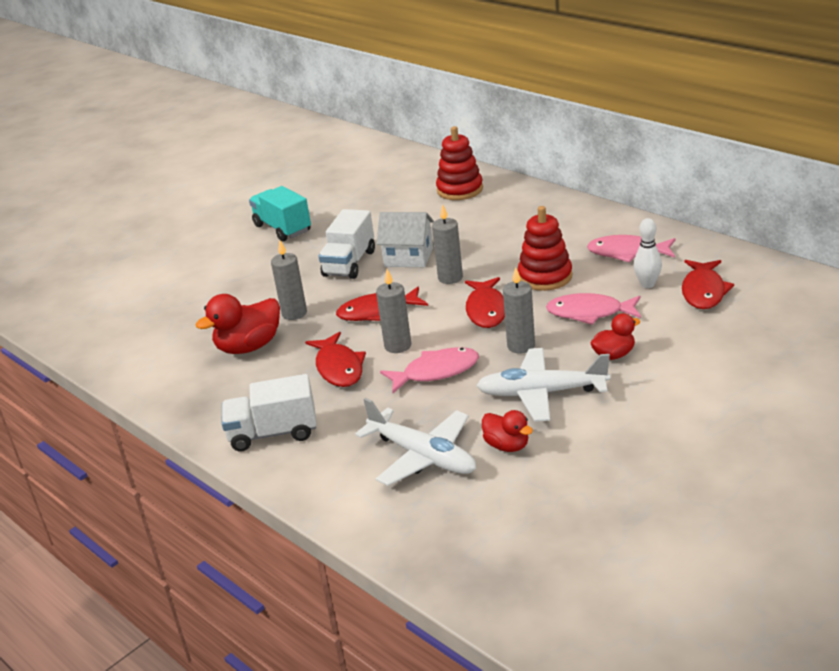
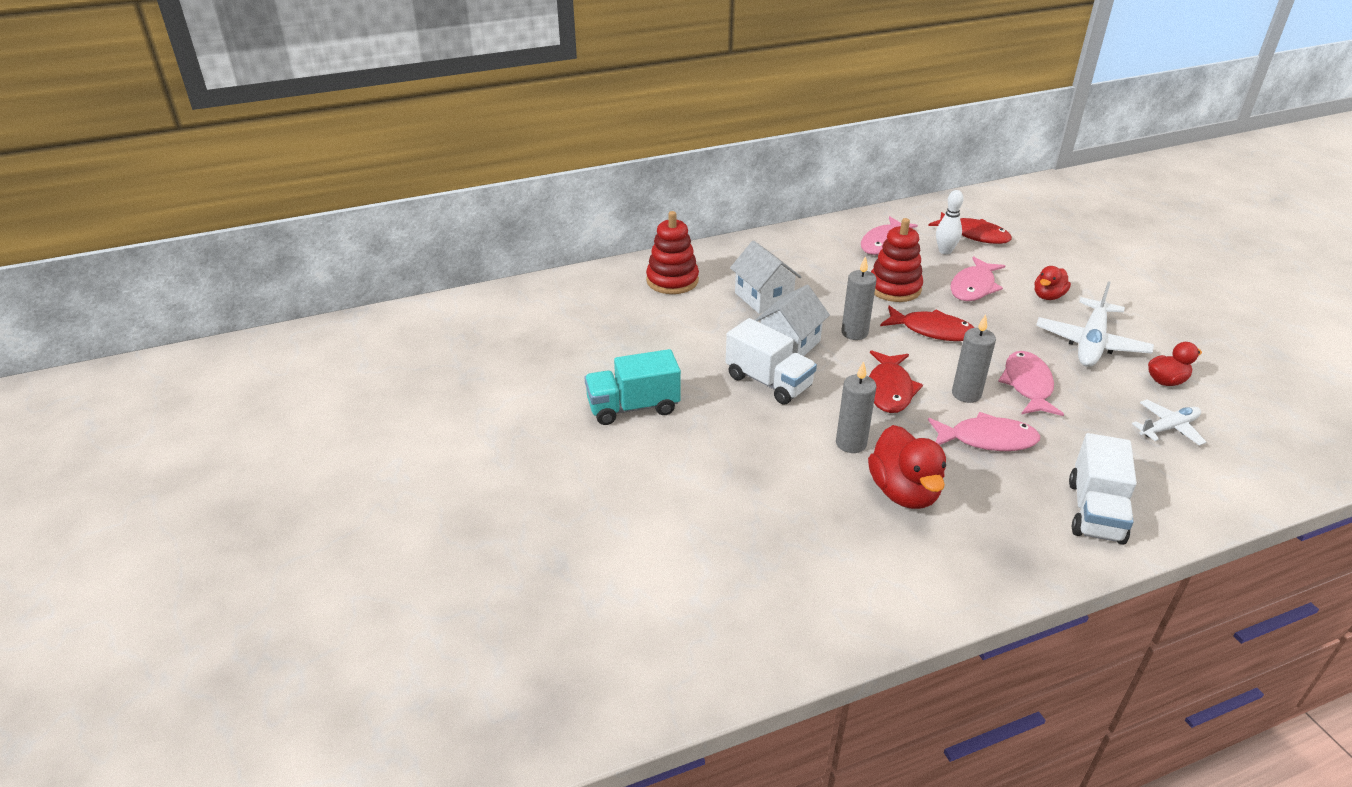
camera: 70 degrees left, 5 degrees up
(339, 368) = (987, 439): red fish -> pink fish
(422, 456) = (1168, 428): white plane -> white plane, size x0.60
(469, 229) = (763, 298): none -> white house
(521, 346) = (1008, 332): grey candle -> none
(614, 355) = (1048, 296): red duck -> red duck turned 135 degrees counterclockwise

